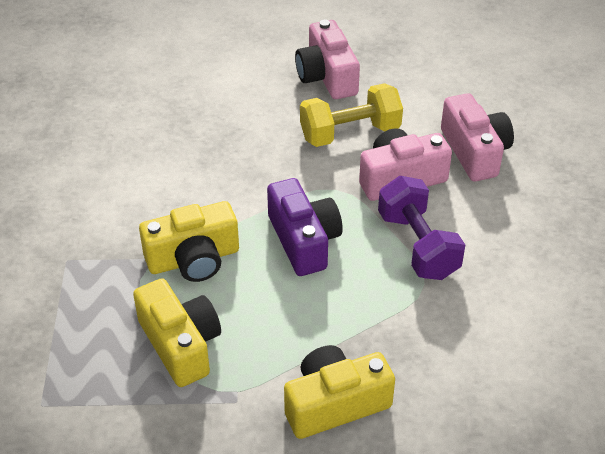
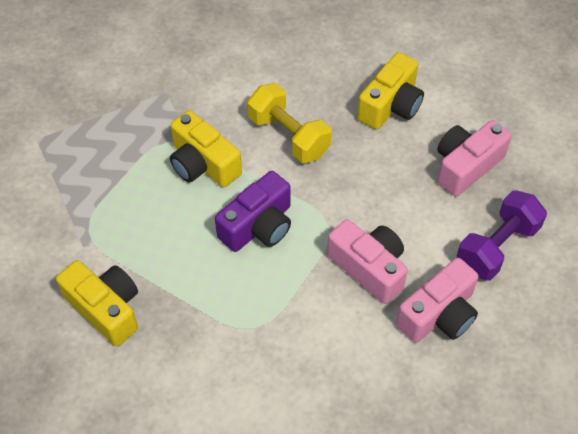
camera: 65 degrees right, 10 degrees up
(180, 344) = (119, 191): yellow camera -> yellow camera (391, 105)
(350, 133) = (403, 210): yellow dumbbell -> yellow dumbbell (289, 136)
(417, 245) = (295, 308): purple dumbbell -> purple dumbbell (497, 247)

